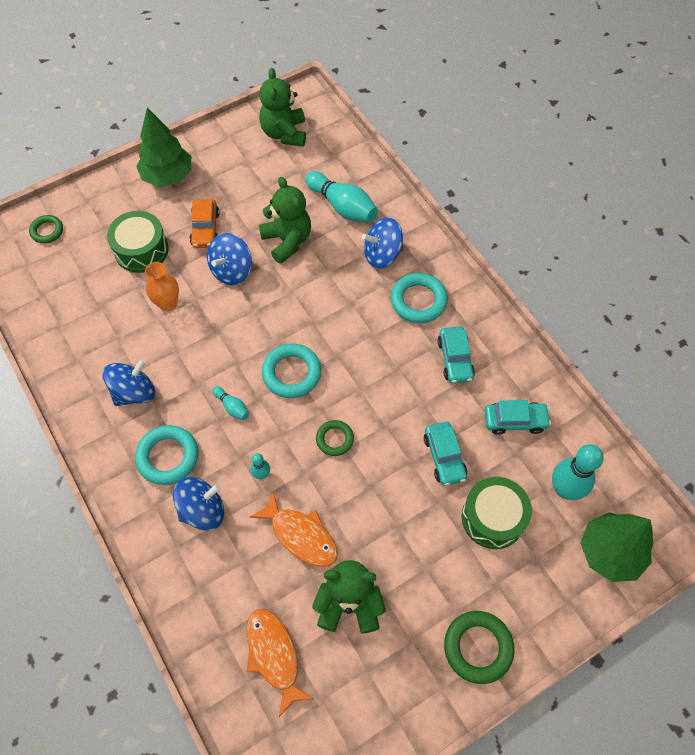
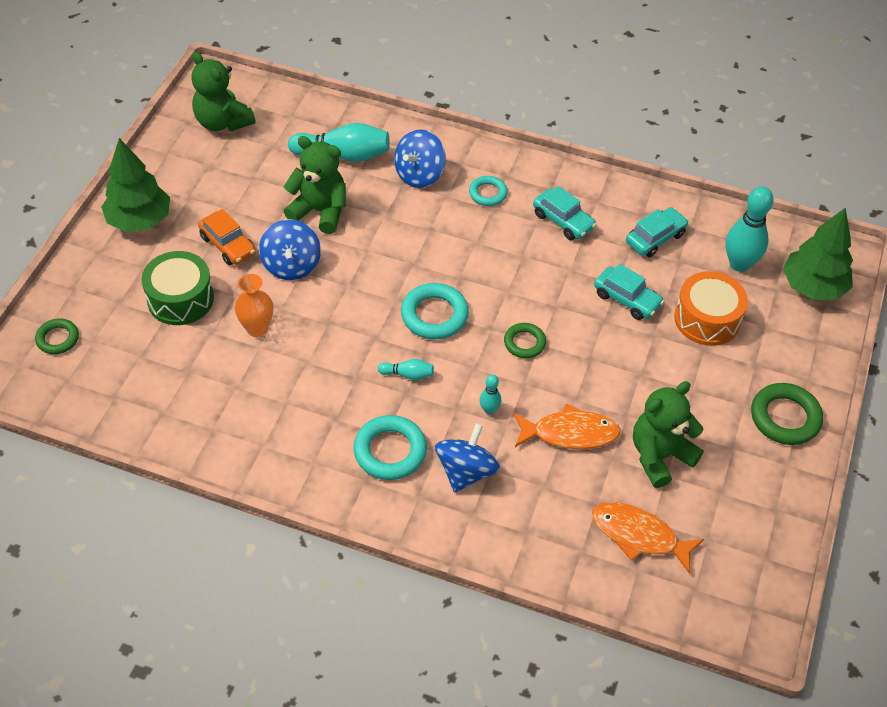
camera: 40 degrees left, 10 degrees down
(134, 392) = (302, 420): blue spinning top -> none
(418, 301) = (488, 193): turquoise ring -> turquoise ring, size x0.62
(493, 518) = (707, 319): green drum -> orange drum

